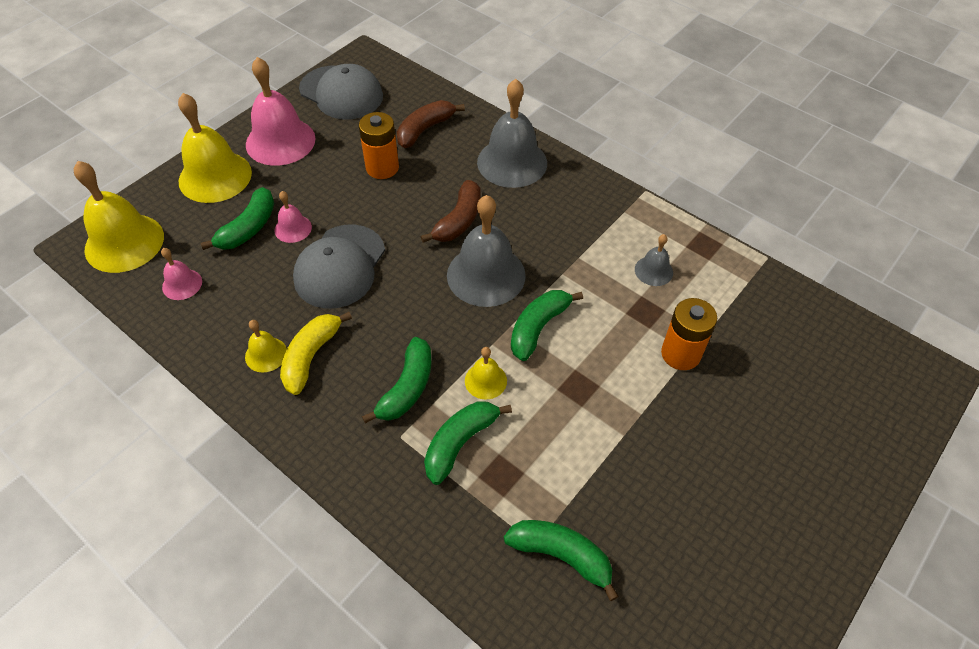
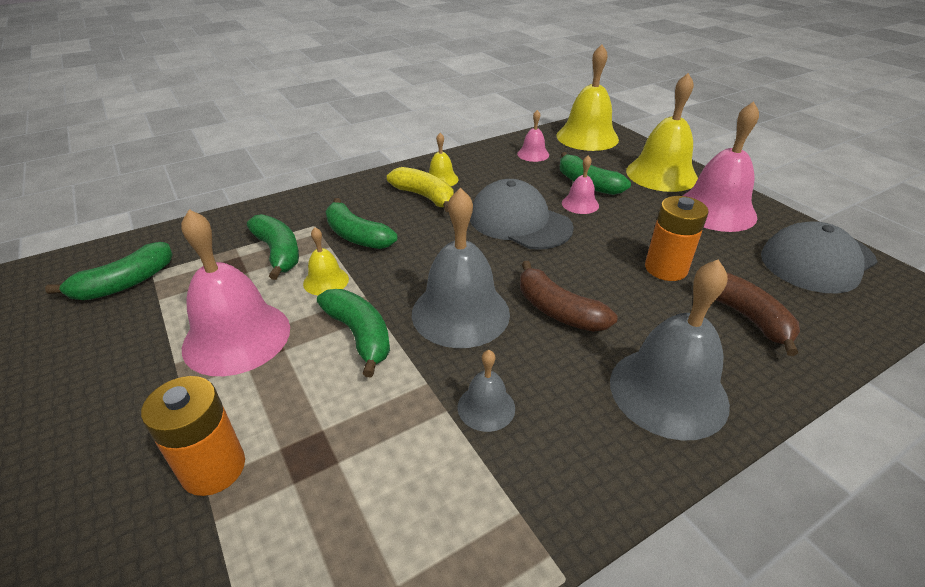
camera: 110 degrees right, 15 degrees down
(579, 409) = (237, 337): none -> pink bell
(653, 271) = (372, 501): grey bell -> grey bell (486, 407)

